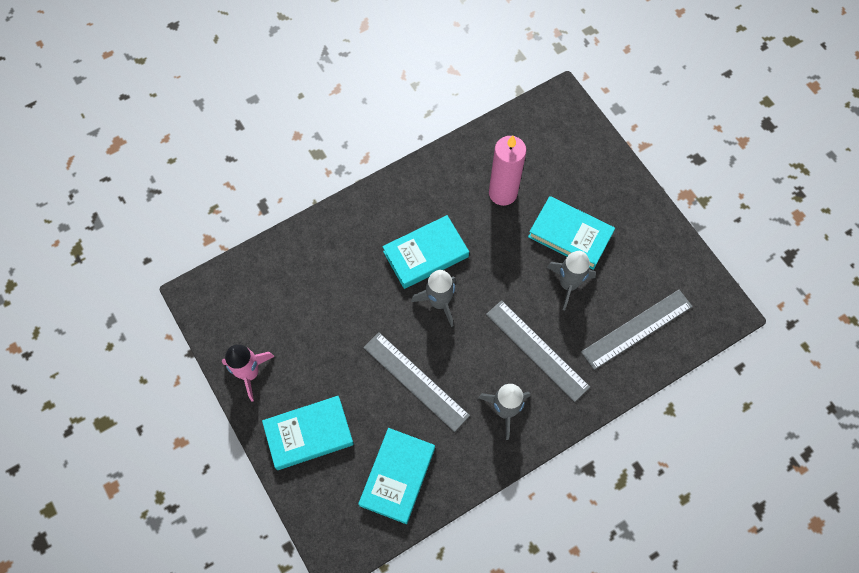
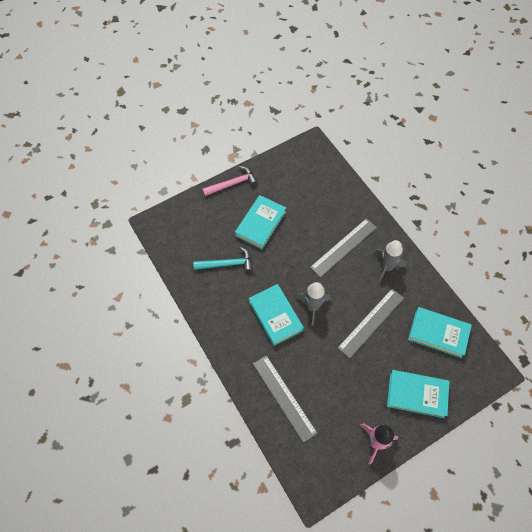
camera: 90 degrees left, 5 degrees down
(309, 434) = (416, 394): turquoise book -> turquoise book turned 60 degrees counterclockwise
(503, 193) = (227, 264): pink candle -> turquoise hammer
(568, 284) = (296, 227): grey rocket -> none
(637, 196) = (232, 184): none -> pink hammer
(637, 329) = (326, 191): grey ruler -> grey ruler (284, 397)

